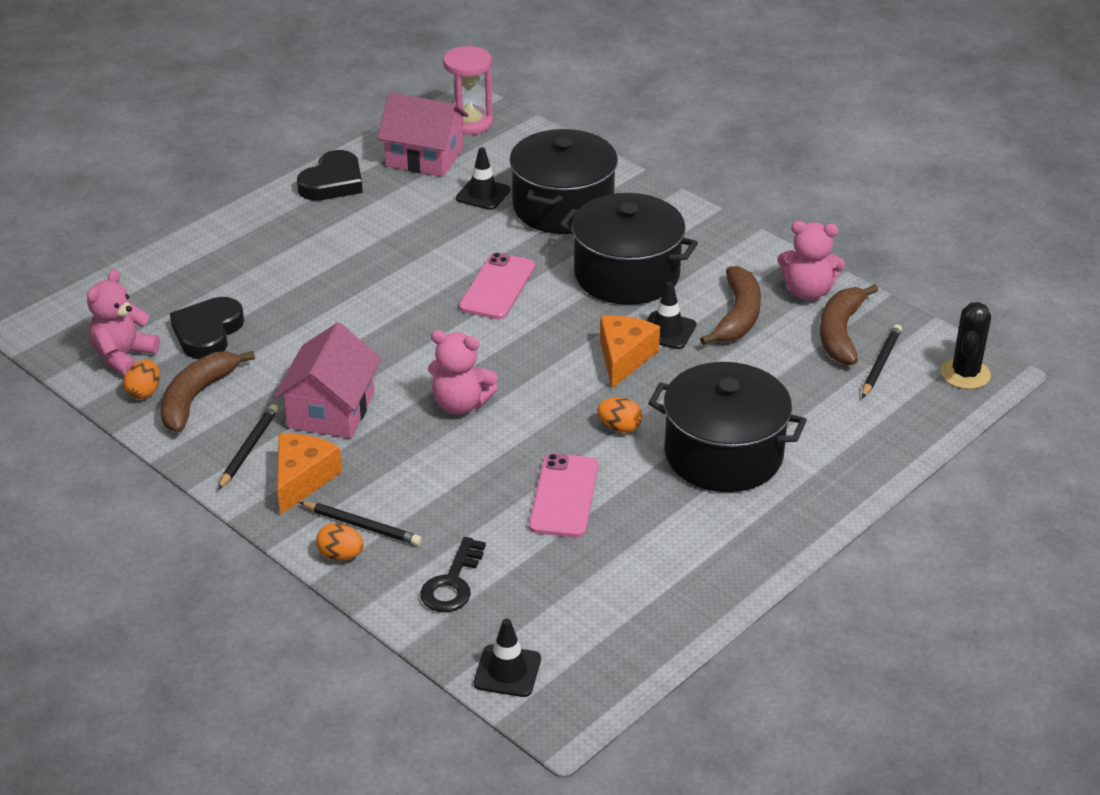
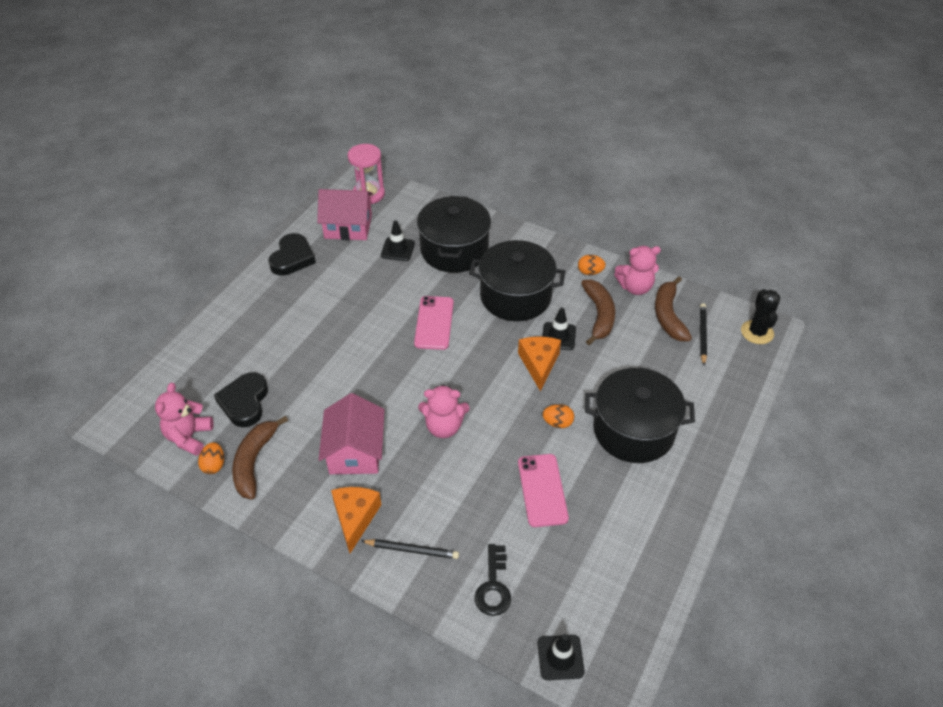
camera: 15 degrees left, 10 degrees up
(248, 449) = (307, 499): black pencil -> none
(340, 555) = (405, 580): orange egg -> orange egg (590, 272)

